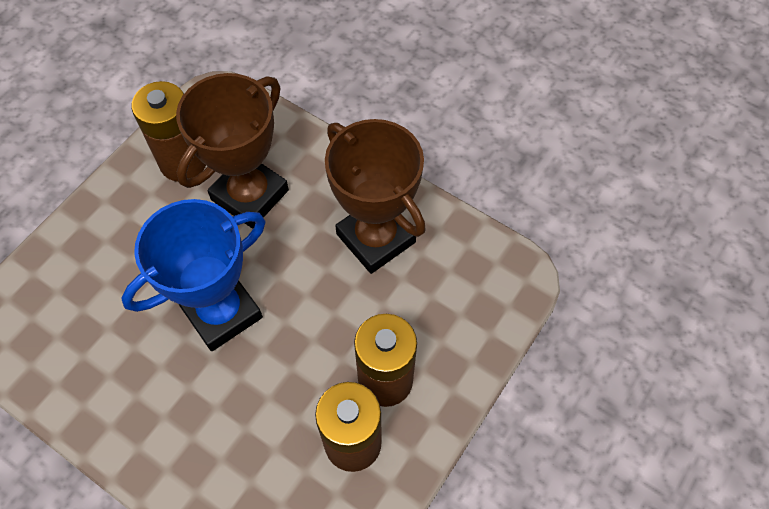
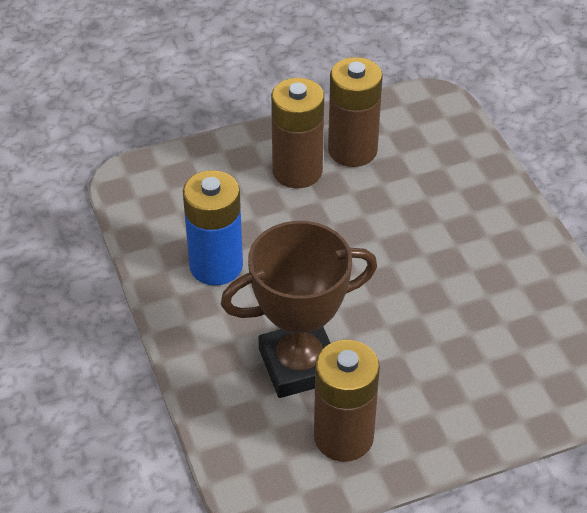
camera: 145 degrees left, 15 degrees down
(221, 312) = (394, 281): blue trophy -> none
(375, 238) = (216, 266): brown trophy -> blue battery

